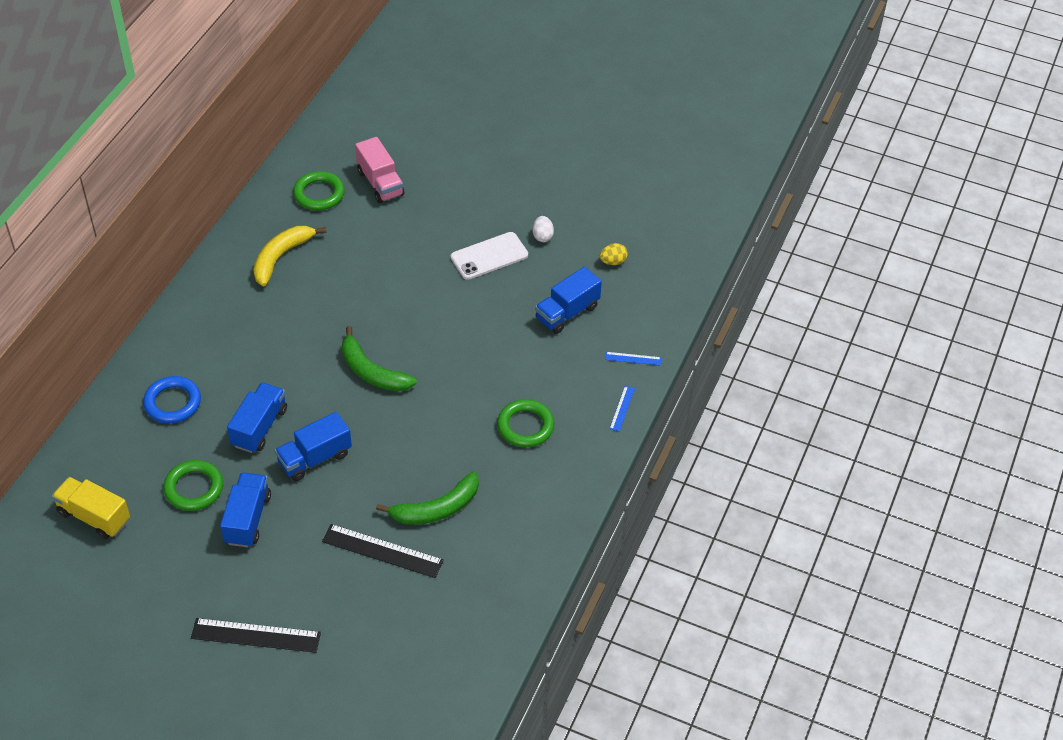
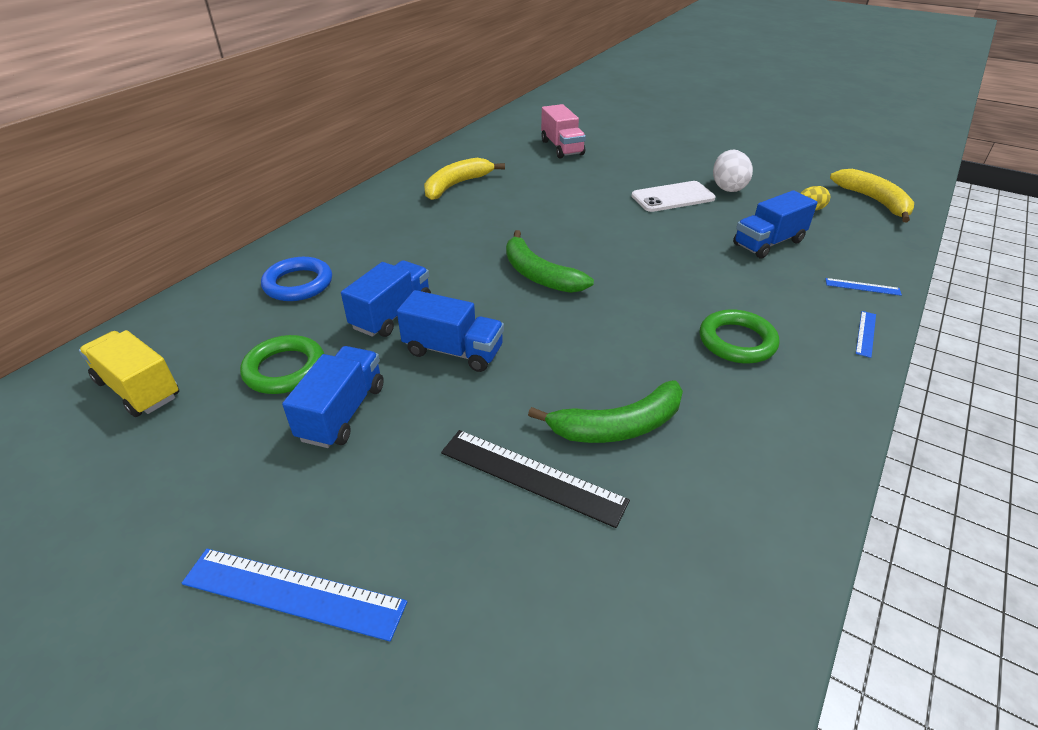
camera: 10 degrees right, 10 degrees down
(256, 635) = (294, 592): black ruler -> blue ruler
(315, 458) = (453, 351): blue truck -> blue truck turned 135 degrees counterclockwise
(319, 194) = (502, 150): green ring -> none
(542, 236) = (728, 187): white egg -> white egg, size x1.64
(673, 244) = (874, 201): none -> yellow banana

